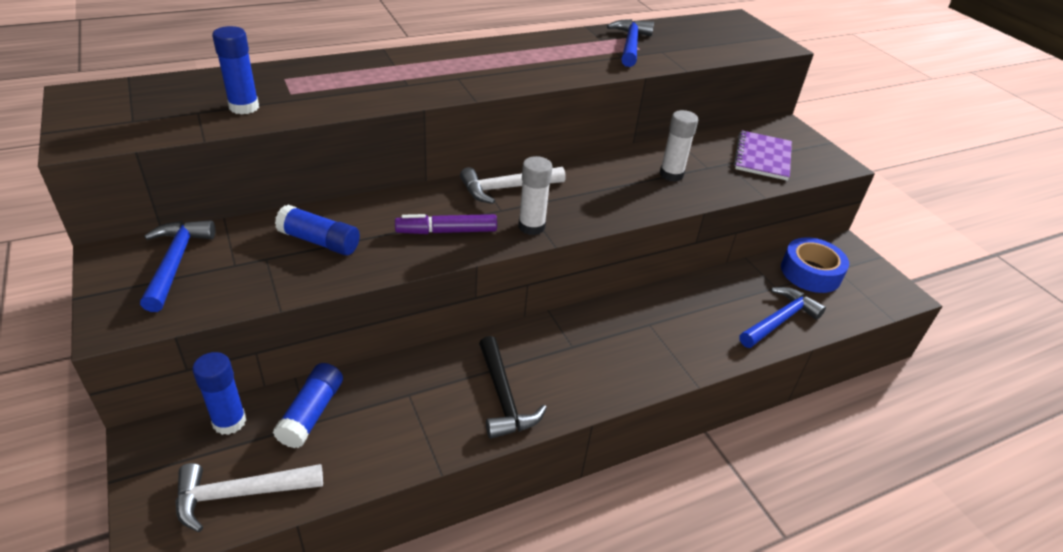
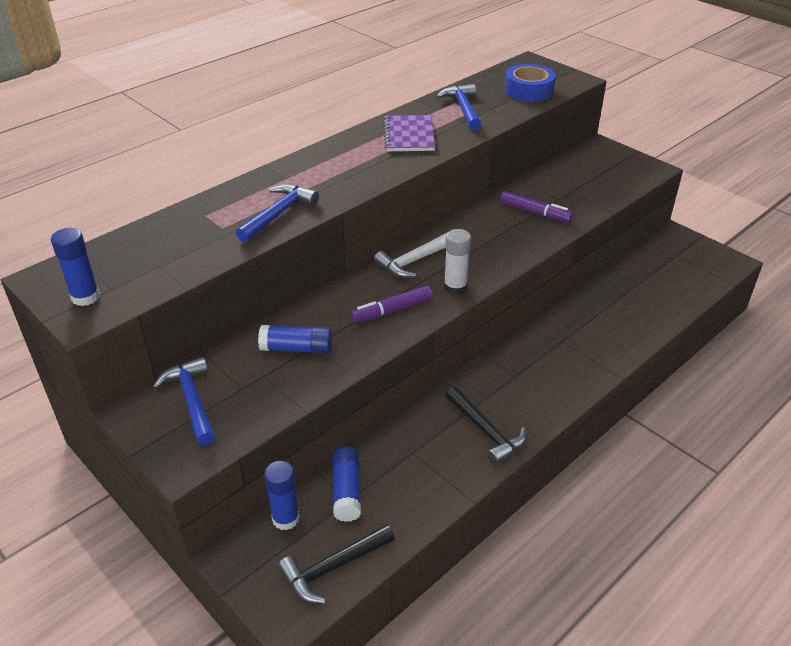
camera: 15 degrees left, 0 degrees up
(240, 494) = (333, 568): white hammer -> black hammer
(244, 107) = (194, 251): blue glue stick -> blue glue stick (85, 297)
(671, 174) = (535, 213): white glue stick -> purple marker
(762, 157) = (595, 178): purple notebook -> purple notebook (409, 135)
(779, 320) = (655, 308): blue hammer -> blue hammer (278, 214)
(810, 272) = (659, 263): blue tape -> blue tape (528, 91)

